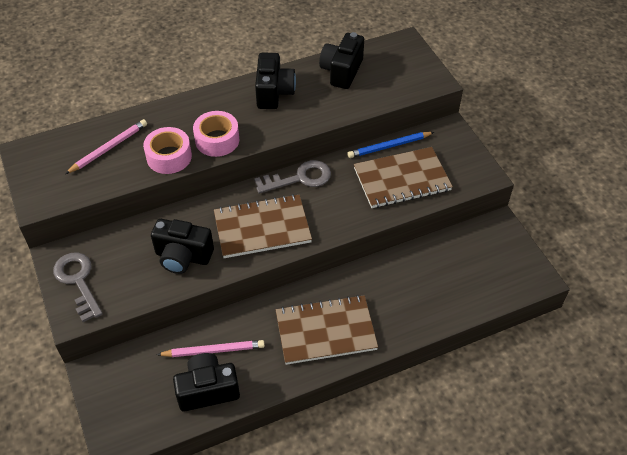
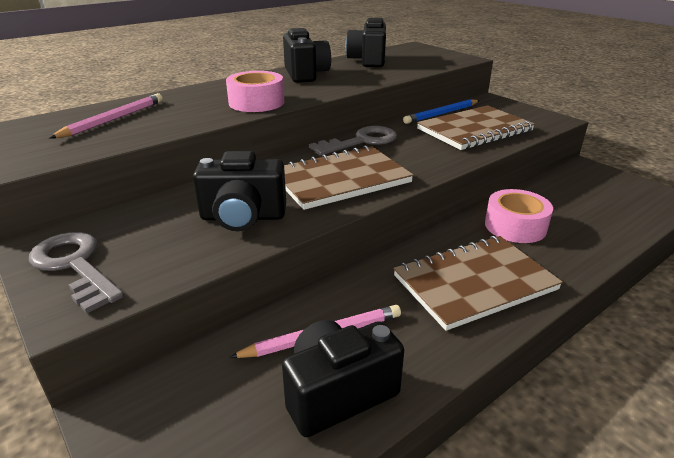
camera: 15 degrees left, 20 degrees down
(169, 157) = (199, 117): pink tape -> pink tape (515, 226)

